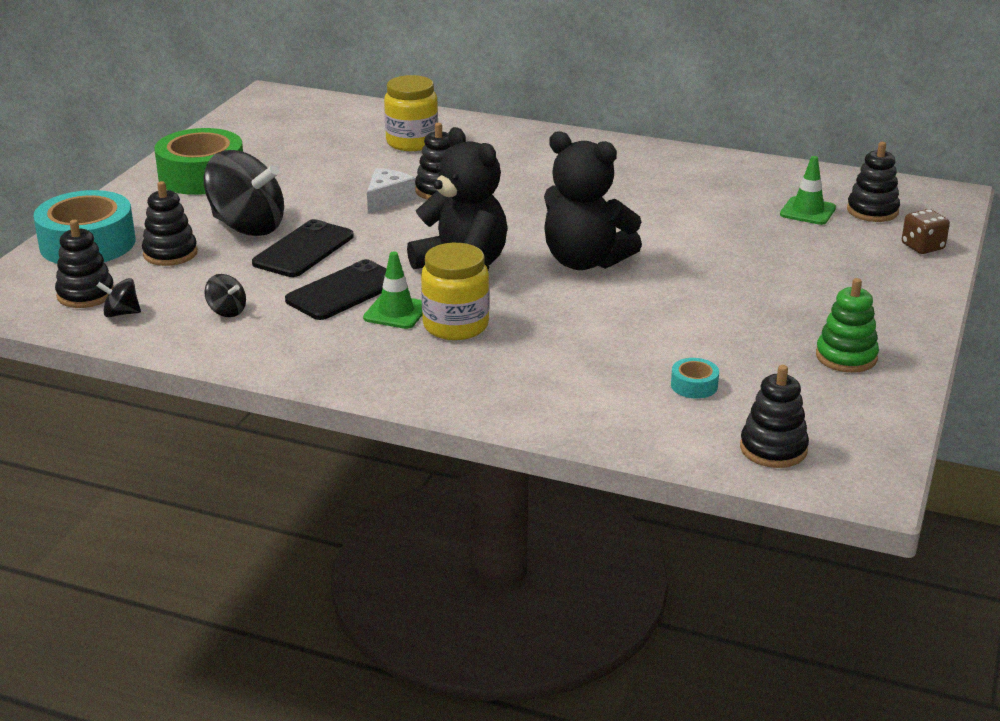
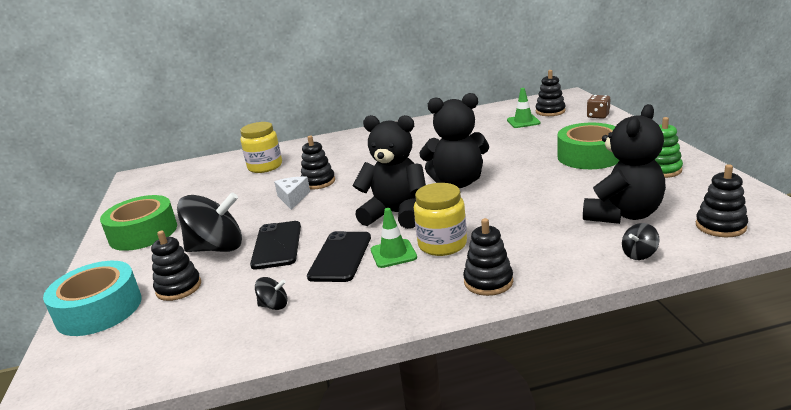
camera: 30 degrees left, 5 degrees down
(86, 294) = (140, 346): black stacking toy -> black stacking toy (488, 281)
(121, 313) = (189, 346): black spinning top -> black spinning top (639, 254)
(694, 385) = (623, 214): turquoise tape -> black teddy bear
(795, 299) = (589, 156): none -> green tape

